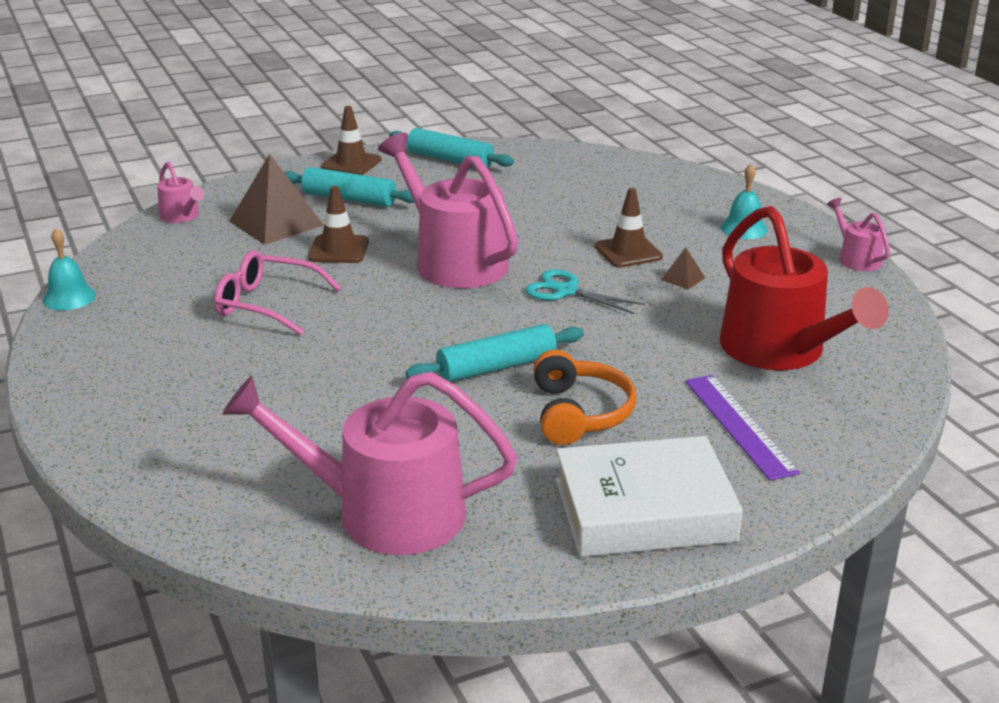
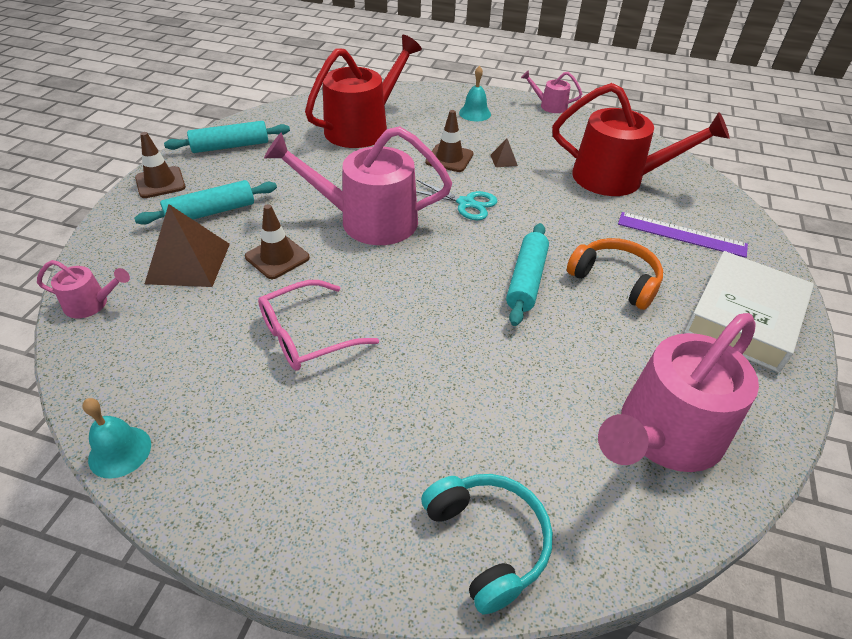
camera: 50 degrees left, 15 degrees up
(157, 468) = (487, 541): none -> turquoise headphones
(566, 291) = (466, 203): turquoise scissors -> turquoise scissors turned 135 degrees counterclockwise
(594, 193) = (362, 128): none -> red watering can

